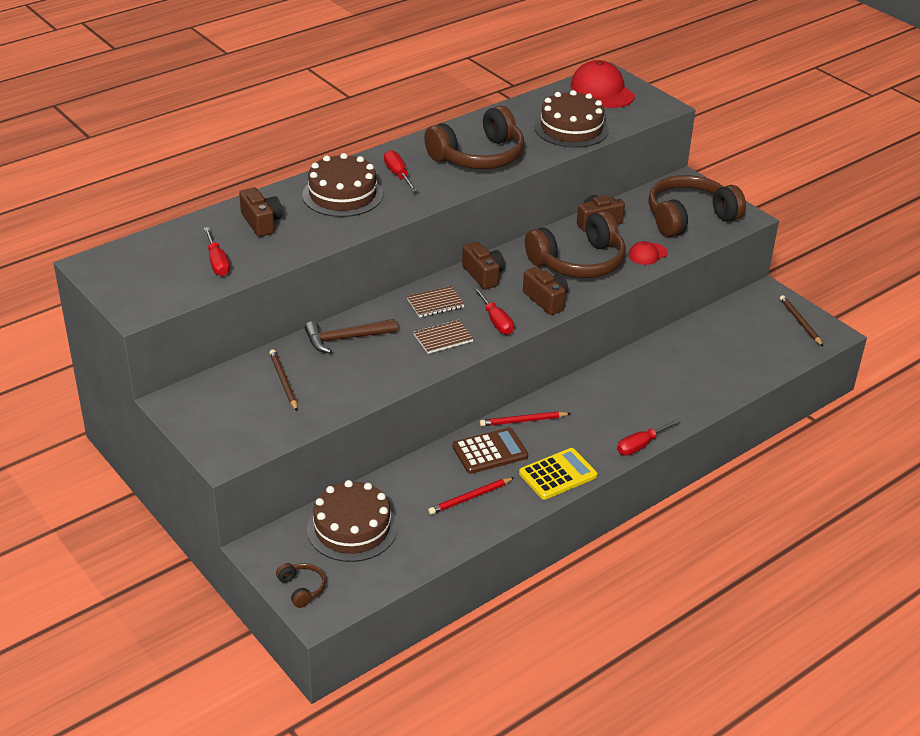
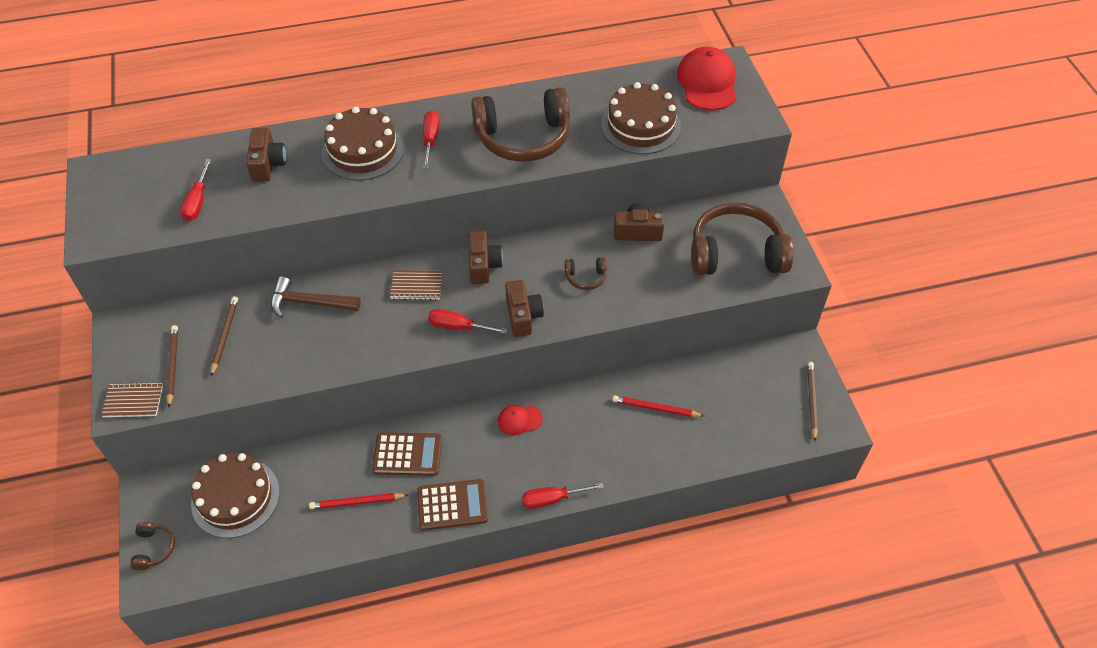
camera: 25 degrees right, 15 degrees up
(251, 415) = (173, 366): none -> brown pencil
(443, 338) = (396, 331): brown notebook -> brown notebook (133, 401)
(496, 321) = (458, 326): red screwdriver -> red screwdriver turned 105 degrees clockwise
(523, 421) = (460, 429): red pencil -> red pencil (656, 408)
(558, 475) = (452, 505): yellow calculator -> brown calculator
(578, 262) = (585, 277): brown headphones -> brown headphones, size x0.43
(647, 254) = (661, 288): red cap -> red cap (519, 420)

